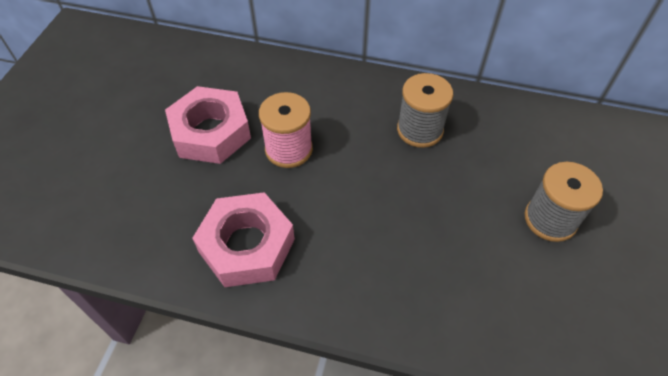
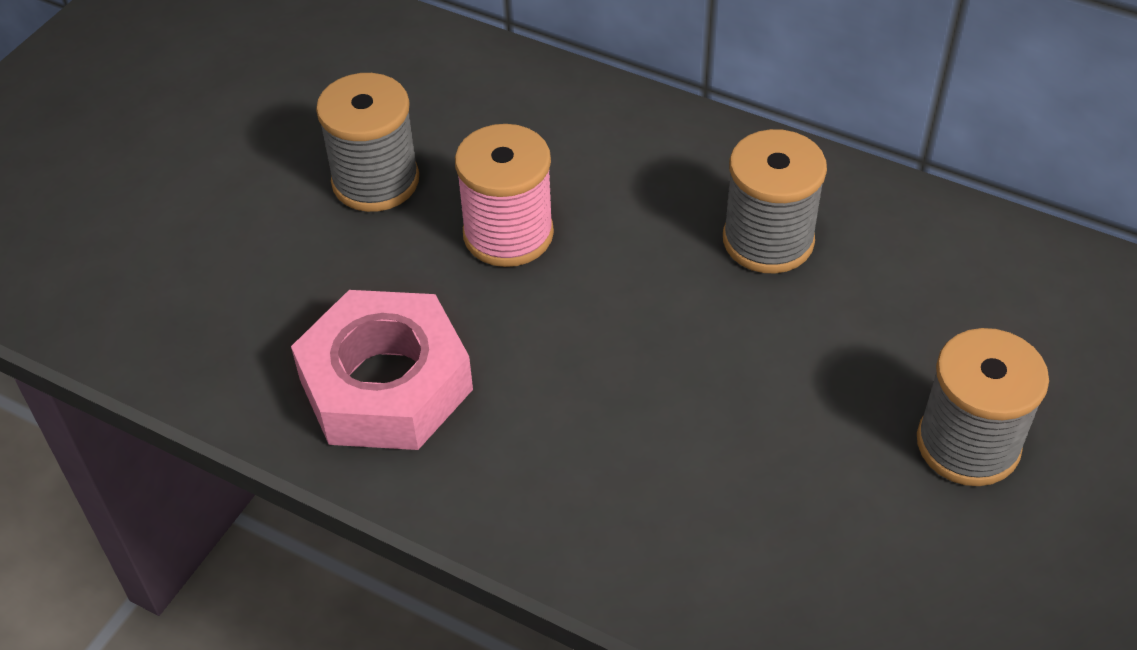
camera: 15 degrees right, 5 degrees down
(211, 132) = (375, 181): pink nut -> grey spool

